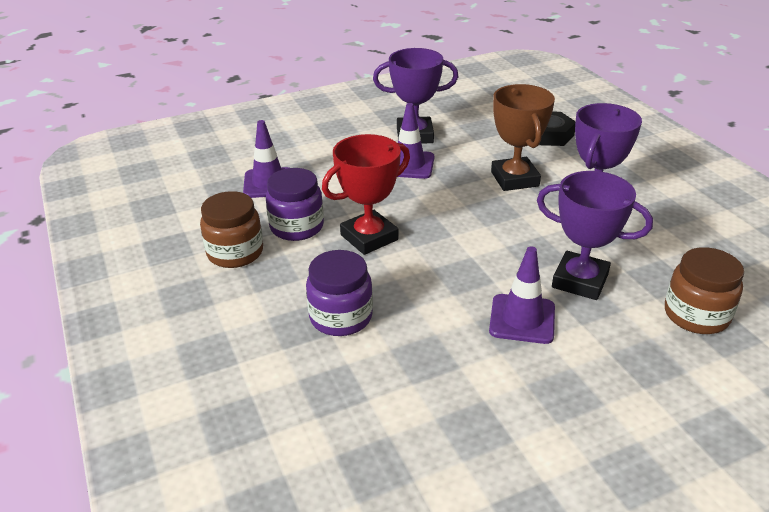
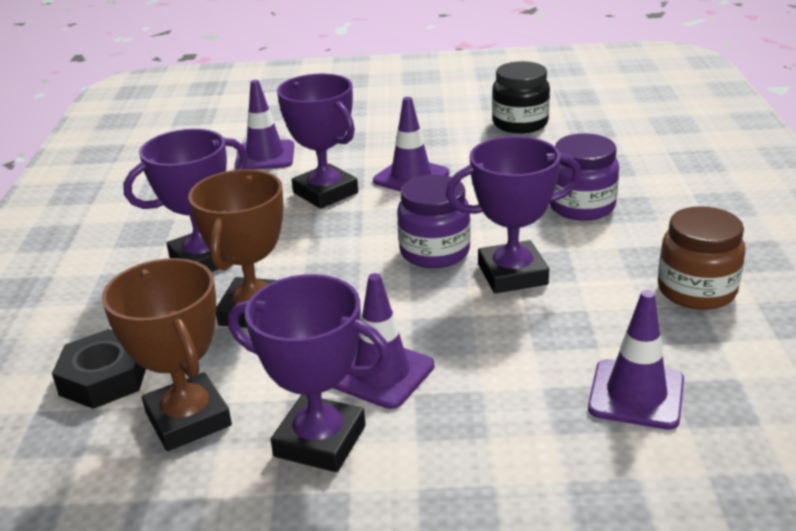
camera: 155 degrees left, 5 degrees down
(297, 227) = (605, 308): purple jar -> purple jar (435, 252)
(369, 237) = (512, 274): red trophy -> purple trophy
(469, 453) = (520, 123): none -> black jar
(484, 130) = (188, 419): none -> brown trophy
(696, 315) = (265, 156): brown jar -> purple traffic cone

